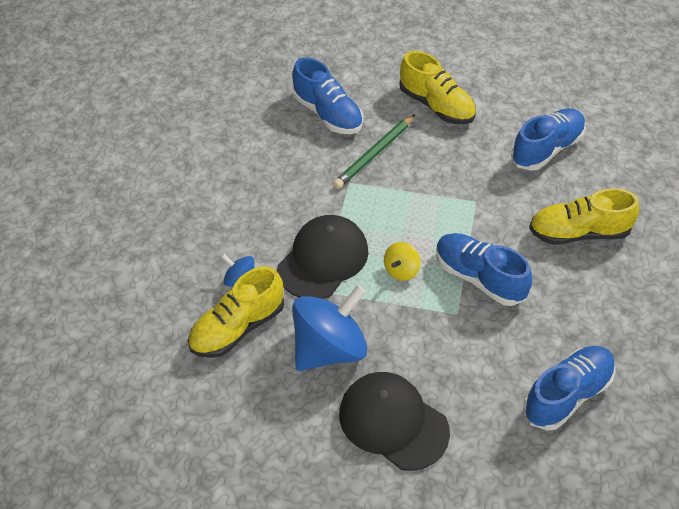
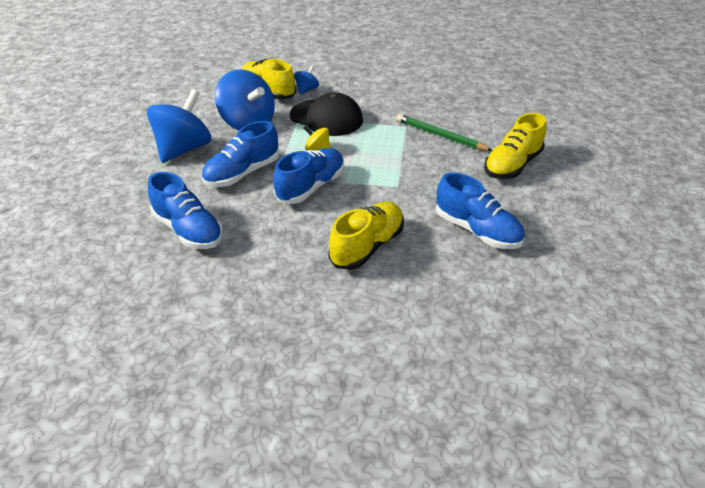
camera: 85 degrees right, 10 degrees down
(328, 114) = (479, 113): blue shoe -> blue shoe (242, 173)
(393, 422) = (184, 149): black cap -> blue spinning top
(578, 233) = (367, 246): yellow shoe -> yellow shoe turned 45 degrees clockwise

